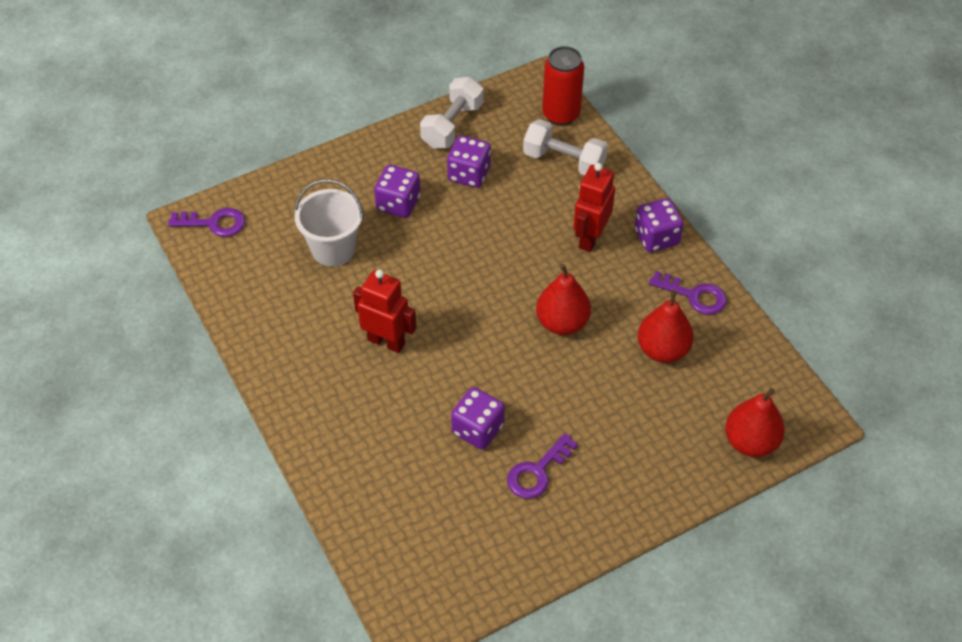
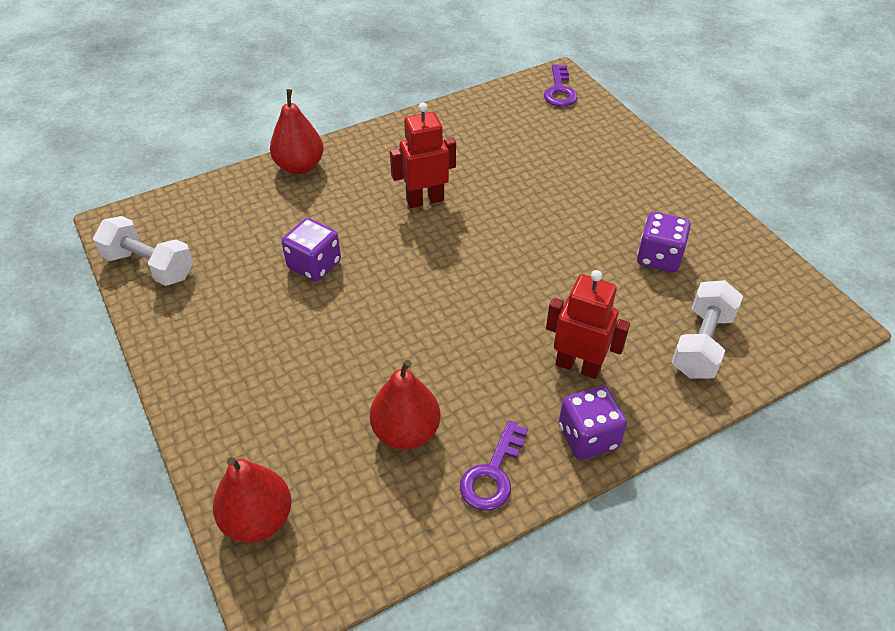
camera: 90 degrees right, 5 degrees down
(333, 249) = (537, 162): white bucket -> none
(386, 341) = (425, 200): red robot -> red robot turned 135 degrees counterclockwise
(398, 204) = (604, 203): purple dice -> none
(452, 125) = (731, 243): white dumbbell -> white dumbbell (149, 266)
(537, 472) = (255, 310): purple key -> none
(561, 114) = (783, 343): red can -> none
(562, 322) = (448, 335): red pear -> red pear (300, 166)

